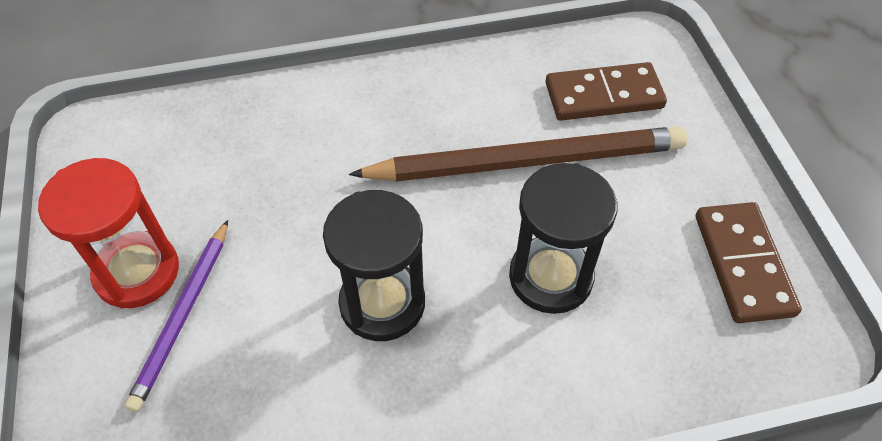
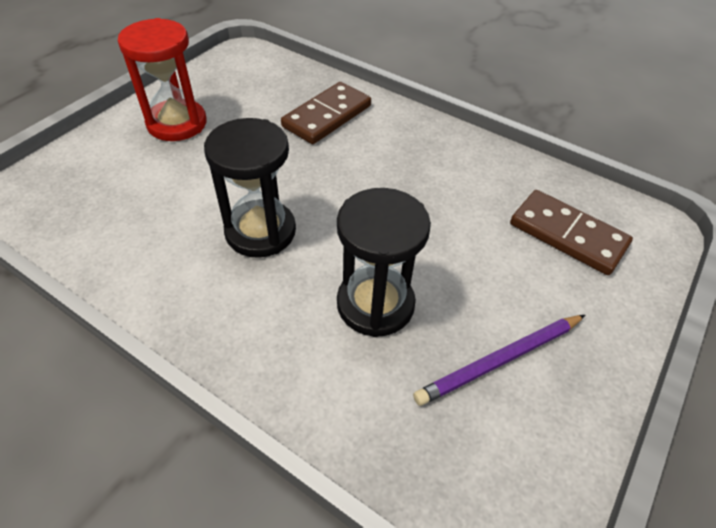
camera: 45 degrees right, 5 degrees down
(183, 316) = (166, 157): purple pencil -> purple pencil (500, 361)
(526, 161) = (454, 230): brown pencil -> none
(743, 264) = (533, 425): brown domino -> brown domino (327, 116)

